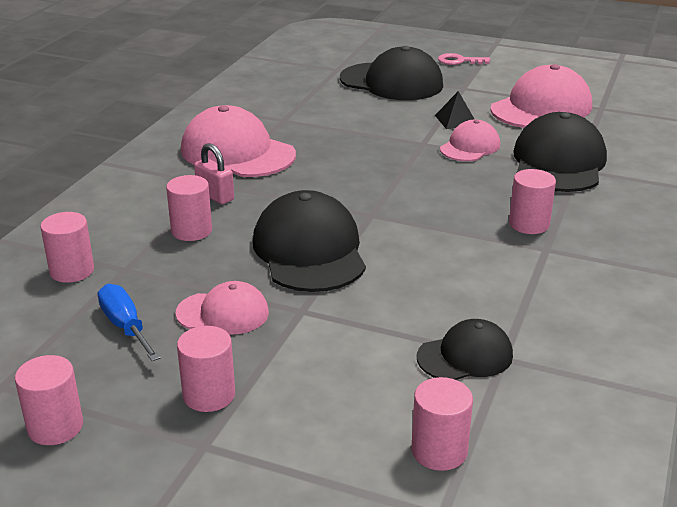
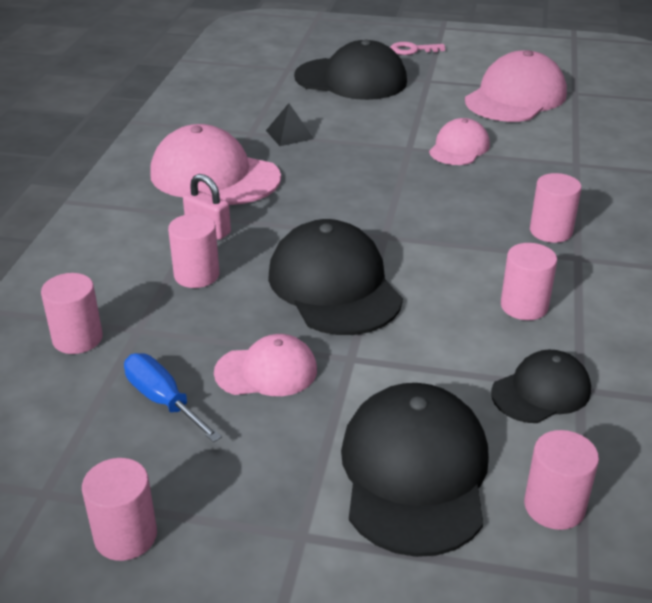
camera: 10 degrees left, 5 degrees up
(209, 395) = (286, 473): pink cylinder -> pink cylinder (524, 306)
(456, 120) = (433, 118): black pyramid -> black pyramid (289, 134)
(558, 162) = (555, 158): black cap -> black cap (414, 472)

